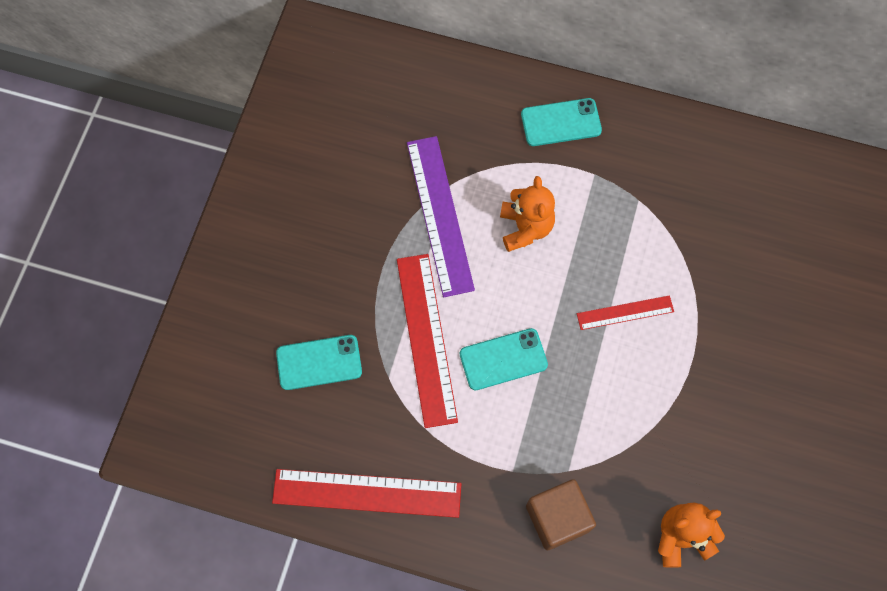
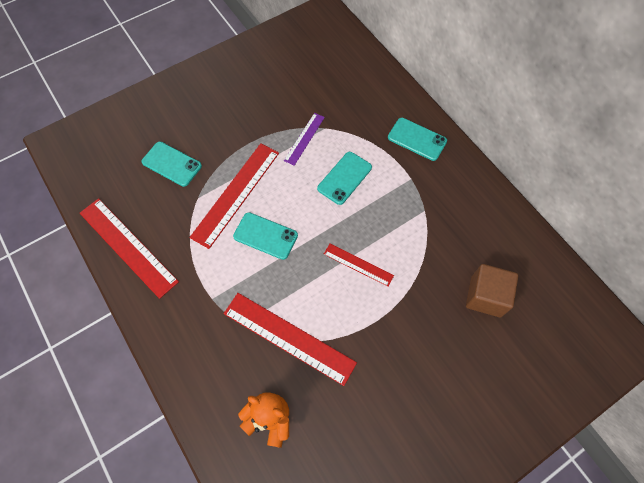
camera: 40 degrees right, 5 degrees down
(439, 215) = (304, 138): purple ruler -> purple ruler, size x0.54
(525, 228) = (344, 178): orange teddy bear -> turquoise phone
(557, 518) = (210, 345): brown cube -> brown cube (485, 296)
(626, 444) = (288, 338): none -> red ruler

